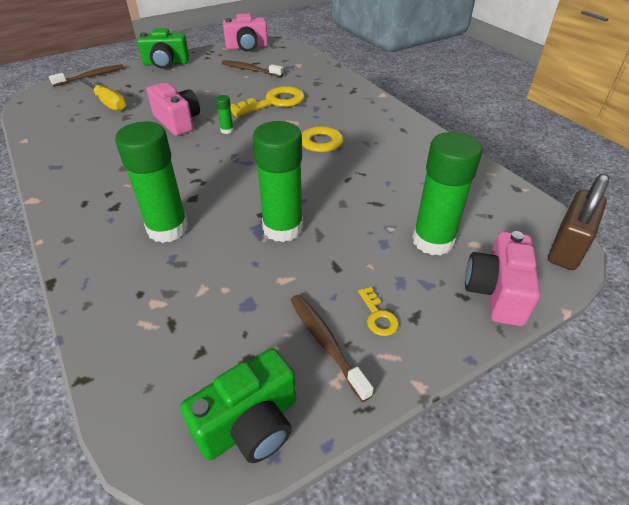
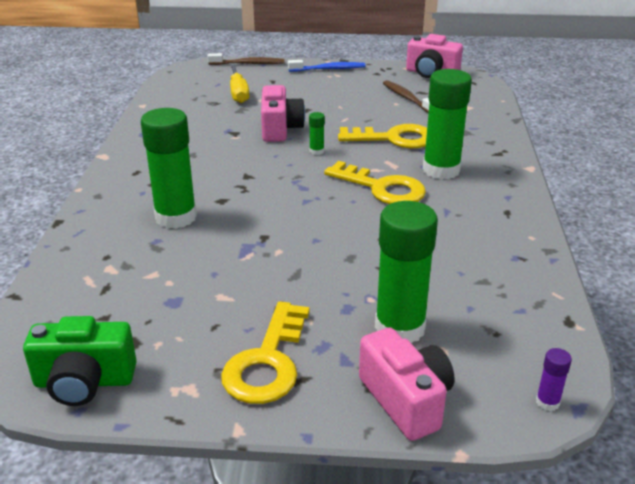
camera: 35 degrees right, 10 degrees down
(166, 64) = (329, 69): green camera -> blue toothbrush
(283, 228) = (269, 256): green glue stick -> green glue stick (441, 170)
(326, 343) = (200, 359): brown toothbrush -> none
(378, 316) = (267, 362): yellow key -> yellow key, size x2.17
(496, 292) = (406, 400): pink camera -> pink camera turned 105 degrees clockwise
(567, 248) = (547, 402): brown padlock -> purple glue stick

